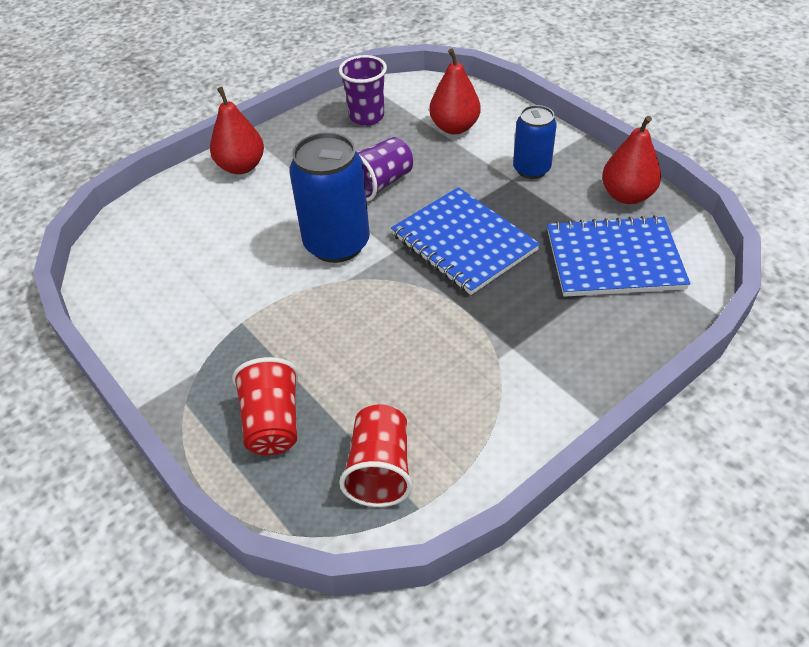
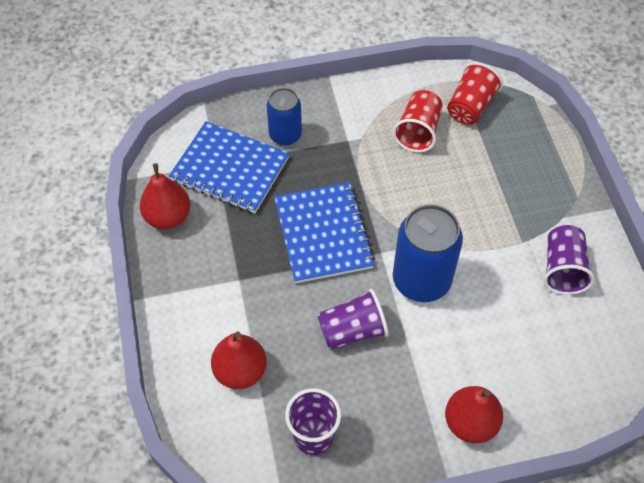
camera: 155 degrees left, 10 degrees up
(186, 313) = (562, 269): none -> purple cup
(272, 423) = (523, 159): red cup -> red cup (418, 131)
(531, 169) = (215, 281): blue can -> blue can (285, 135)

